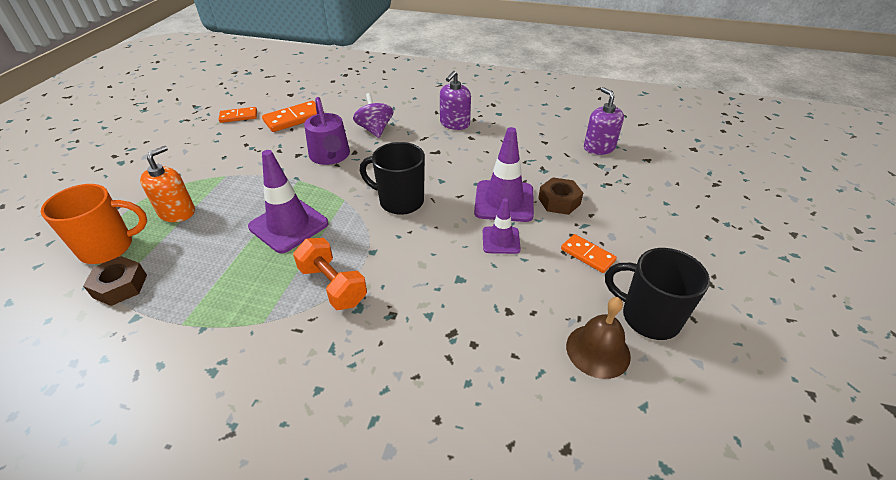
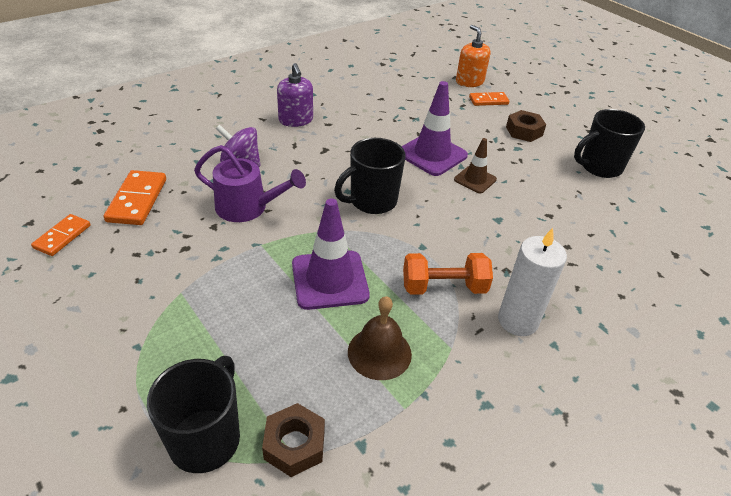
camera: 55 degrees left, 0 degrees up
(109, 247) = (206, 438): orange mug -> black mug
(177, 212) = (205, 355): orange soap dispenser -> orange soap dispenser (469, 82)
(329, 350) = (517, 320): none -> white candle
(501, 240) = (475, 179): purple traffic cone -> brown traffic cone
(559, 201) = (459, 133): brown nut -> brown nut (524, 131)
(587, 255) = (526, 155): orange domino -> orange domino (488, 101)
(598, 350) = (611, 200): brown bell -> brown bell (379, 352)
(599, 147) = (418, 84): purple soap dispenser -> none

